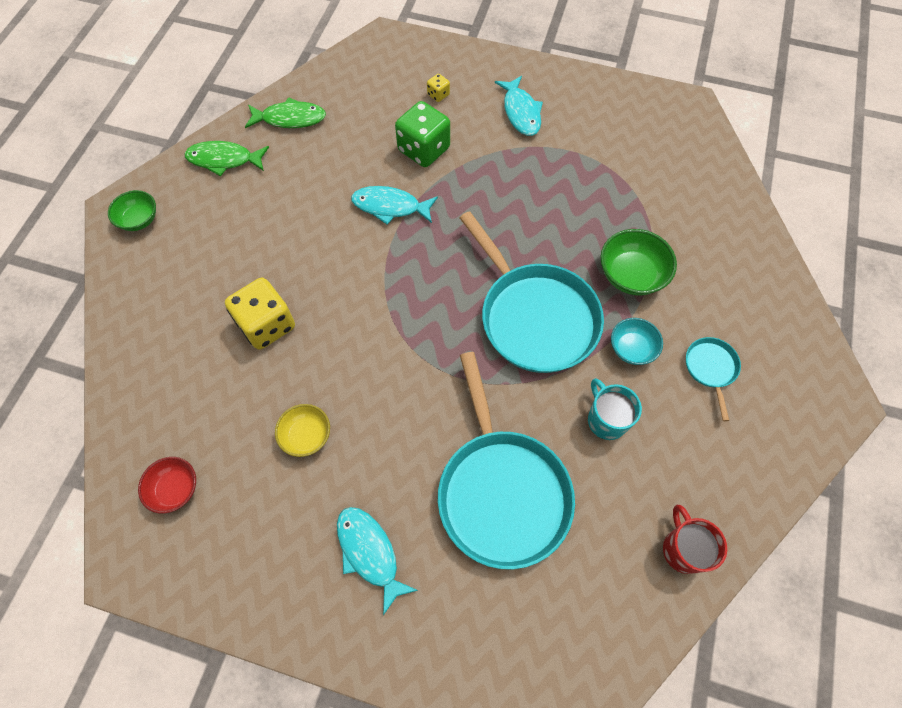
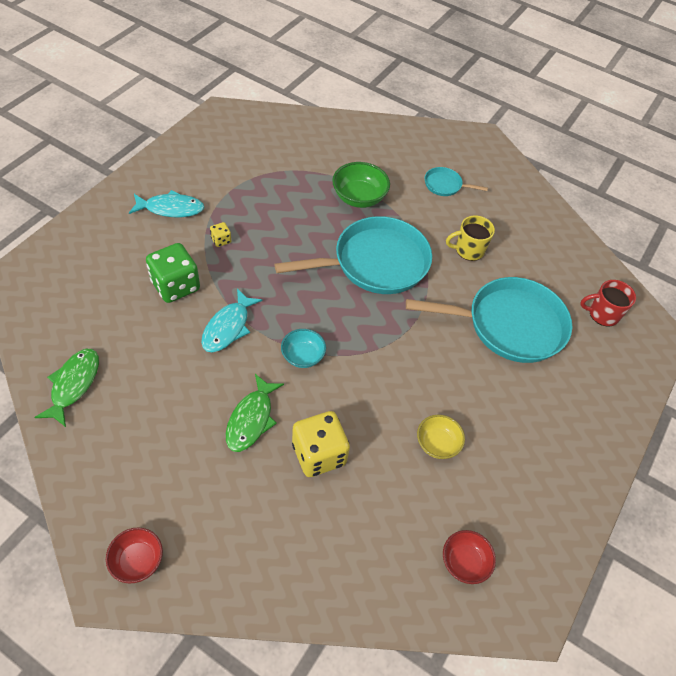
camera: 80 degrees left, 10 degrees down
(139, 220) = (137, 560): green bowl -> red bowl
(224, 160) = (96, 458): green fish -> green fish (251, 419)
(369, 553) = (542, 420): turquoise fish -> none
(438, 95) = (116, 258): yellow dice -> yellow dice (221, 240)
(606, 419) = (468, 250): turquoise mug -> yellow mug
(632, 349) = (418, 218): turquoise bowl -> turquoise bowl (303, 356)
(683, 549) = (563, 243): red mug -> red mug (602, 314)

